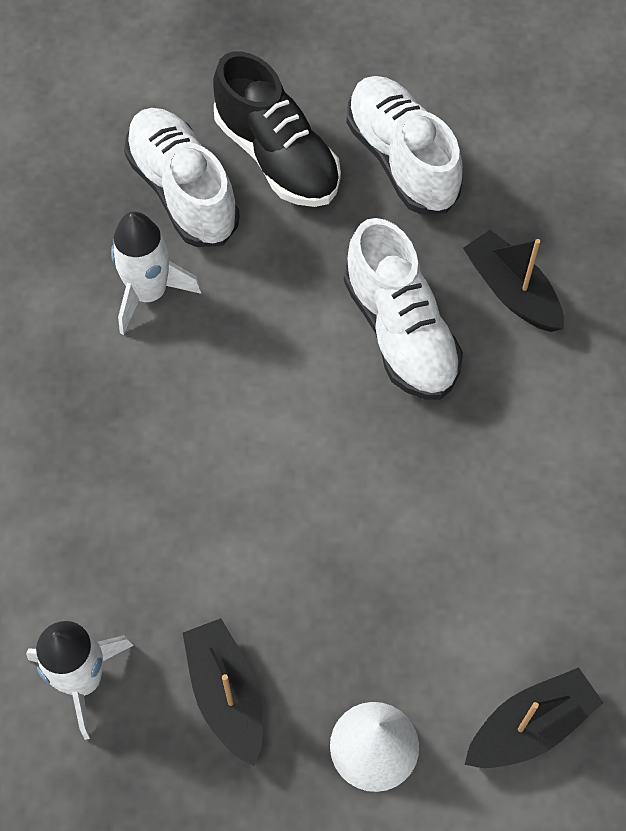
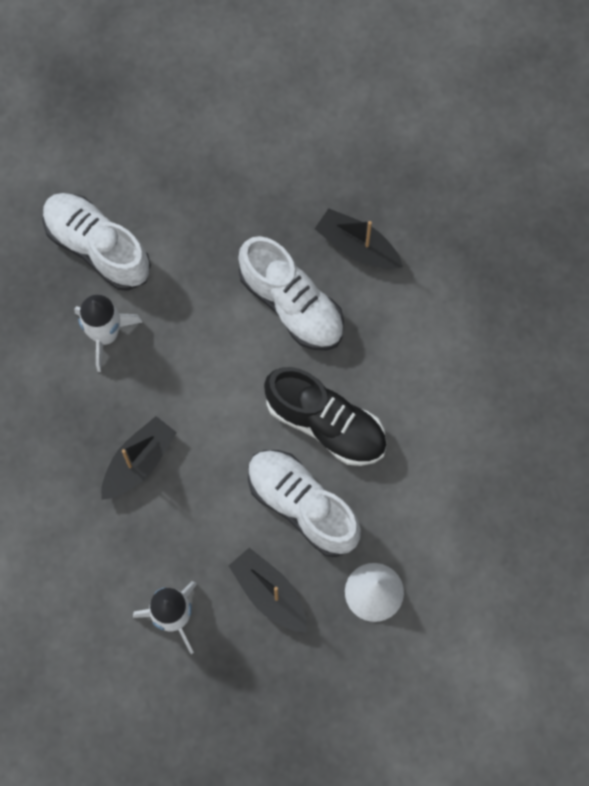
camera: 20 degrees left, 10 degrees up
(277, 157) = (155, 196): black shoe -> black shoe (326, 424)
(401, 160) = (245, 169): white shoe -> white shoe (302, 506)
(530, 727) = (466, 545): black boat -> black boat (138, 462)

